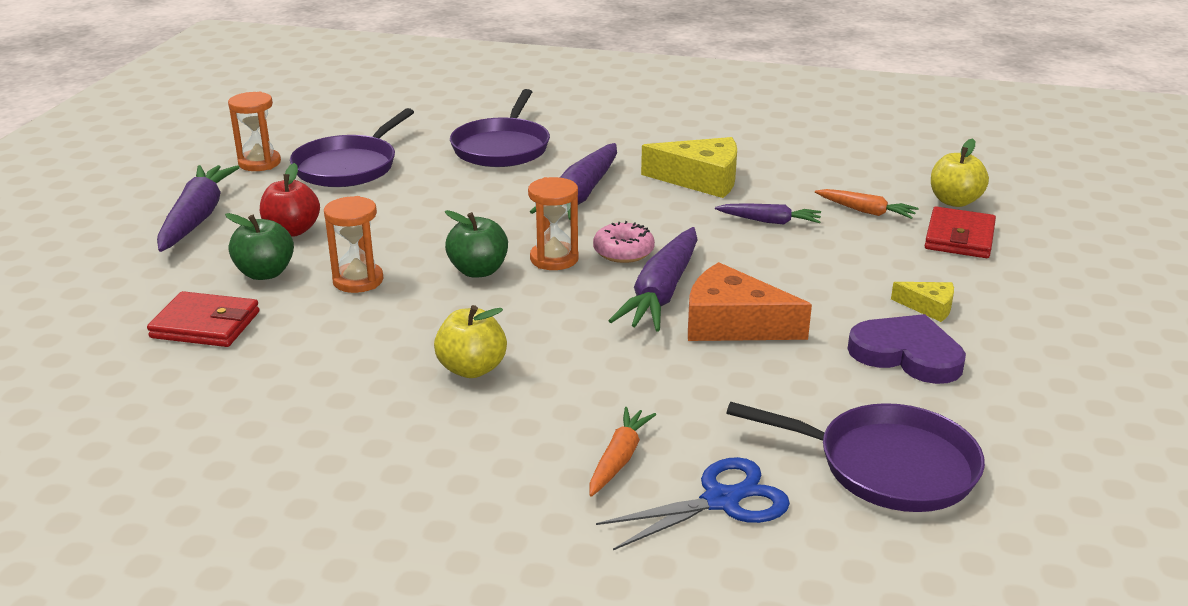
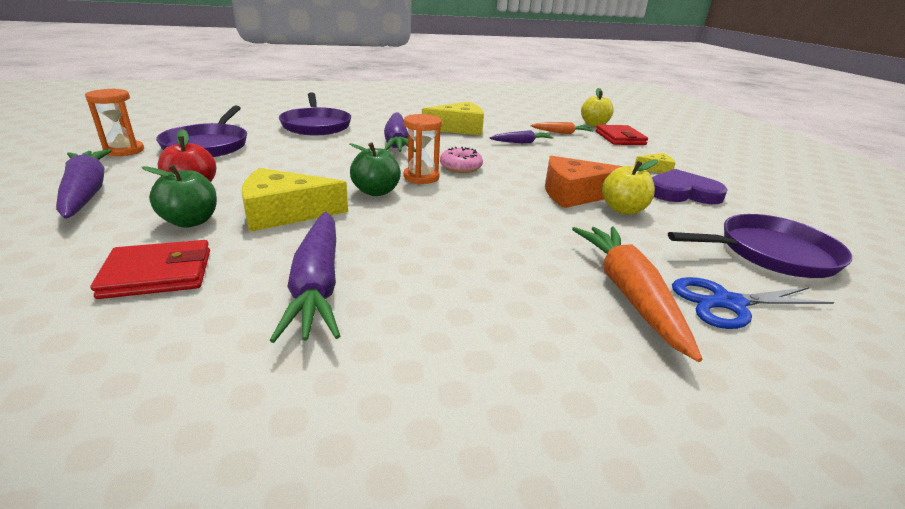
camera: 30 degrees left, 0 degrees up
(358, 280) = (285, 213): orange hourglass -> yellow cheese
(472, 369) = (445, 256): yellow apple -> yellow apple (623, 209)
(619, 459) = (628, 293): orange carrot -> orange carrot, size x1.79
(661, 293) = (512, 185): purple carrot -> purple carrot (317, 284)
(721, 501) = (728, 303): blue scissors -> blue scissors turned 135 degrees counterclockwise

